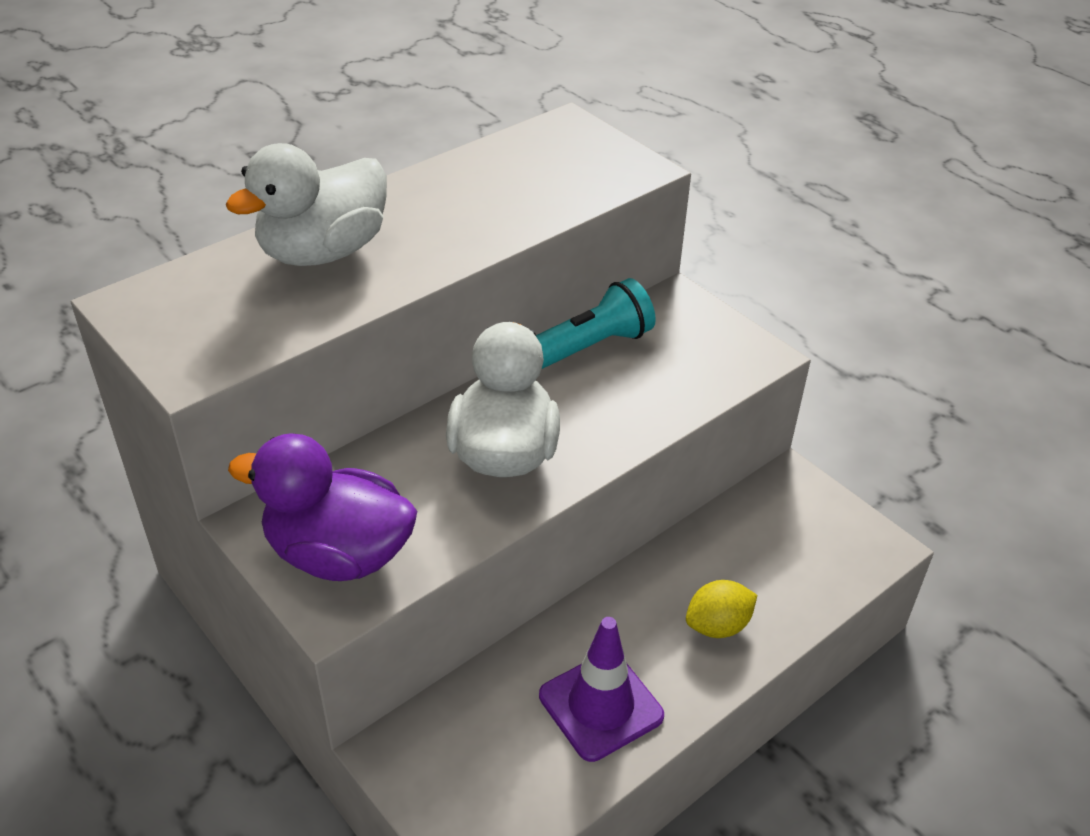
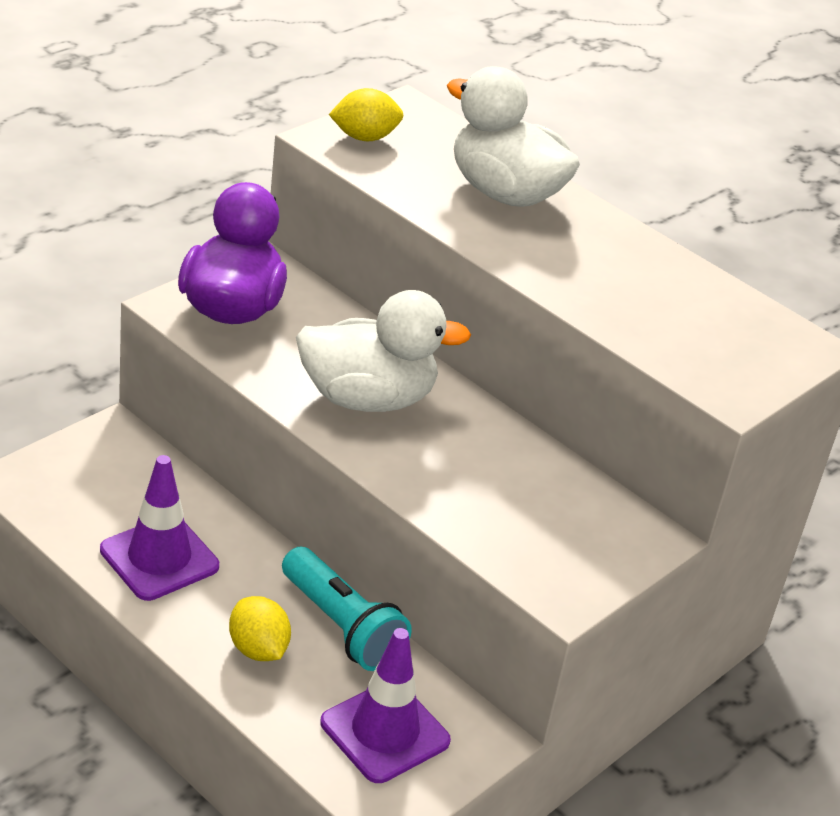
camera: 80 degrees right, 5 degrees down
(193, 340) = (364, 137): none -> yellow lemon
(588, 348) = (539, 460): turquoise flashlight -> turquoise flashlight (342, 626)
(800, 541) = (385, 732): none -> purple traffic cone

